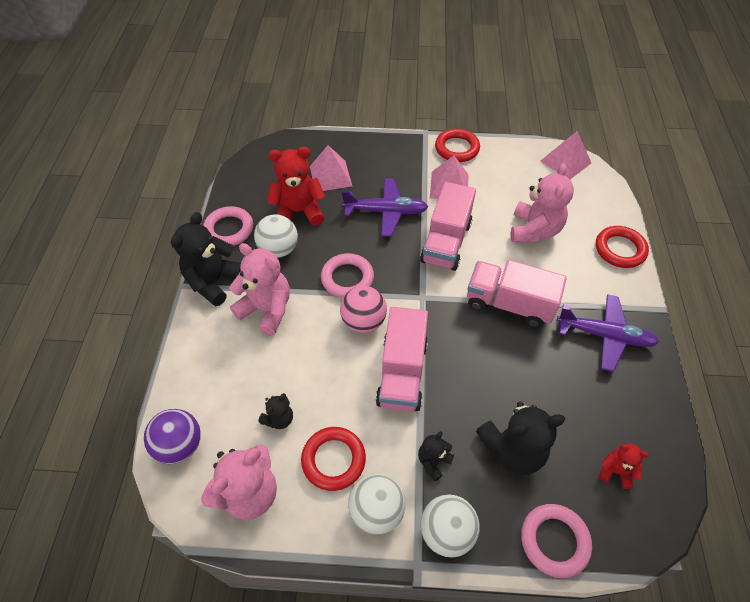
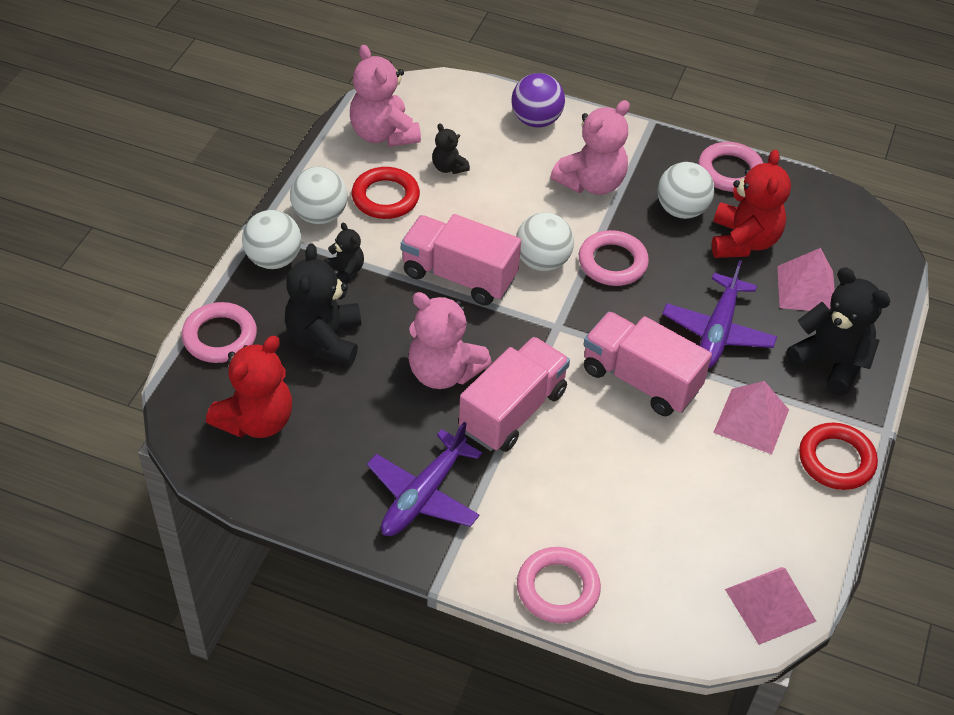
camera: 105 degrees right, 5 degrees down
(180, 445) = (453, 97): purple ball -> purple ball (536, 120)
(213, 281) = (648, 146): black teddy bear -> black teddy bear (831, 362)
(363, 321) = (542, 261): pink ball -> white ball
(534, 230) = (630, 493): pink teddy bear -> pink teddy bear (443, 372)
(615, 471) = (256, 420): red teddy bear -> red teddy bear, size x1.94
(620, 249) = (558, 588): red ring -> pink ring

